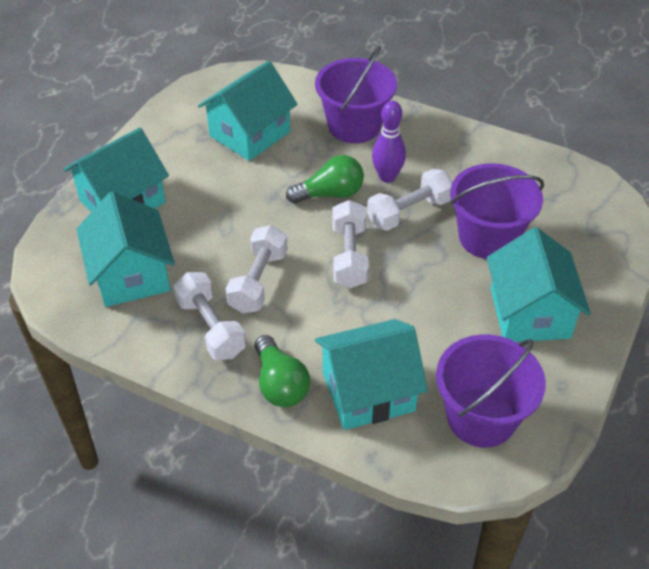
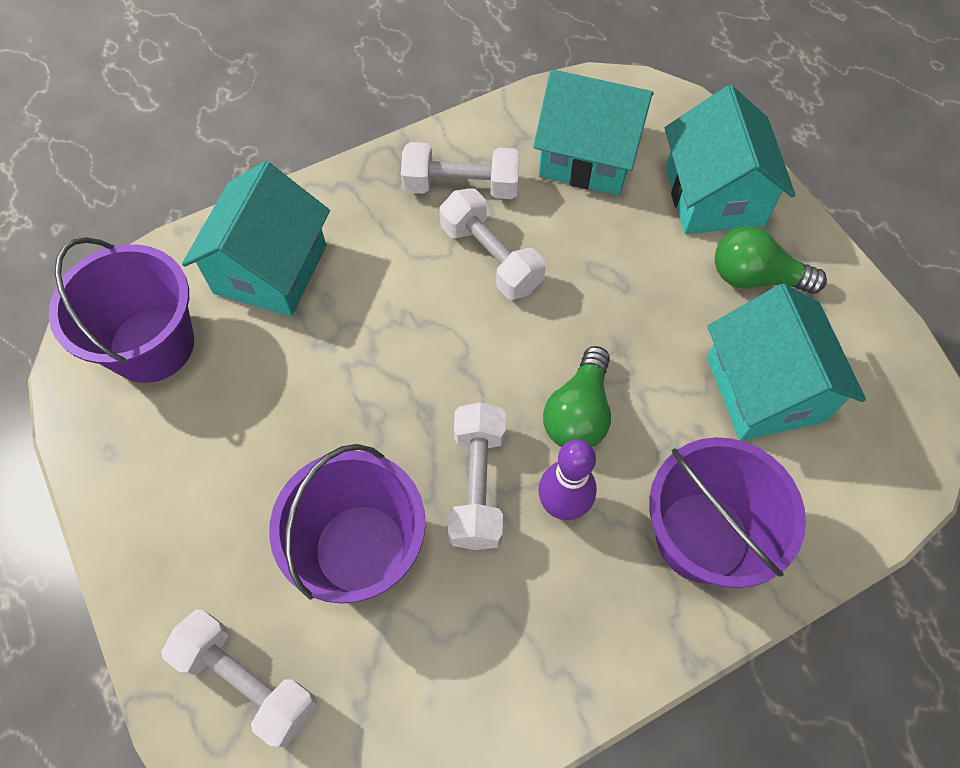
camera: 125 degrees right, 15 degrees up
(280, 384) = (345, 205): green light bulb -> green light bulb (755, 277)
(349, 256) = (457, 366): white dumbbell -> white dumbbell (248, 680)
(529, 313) = (216, 499): turquoise house -> none

